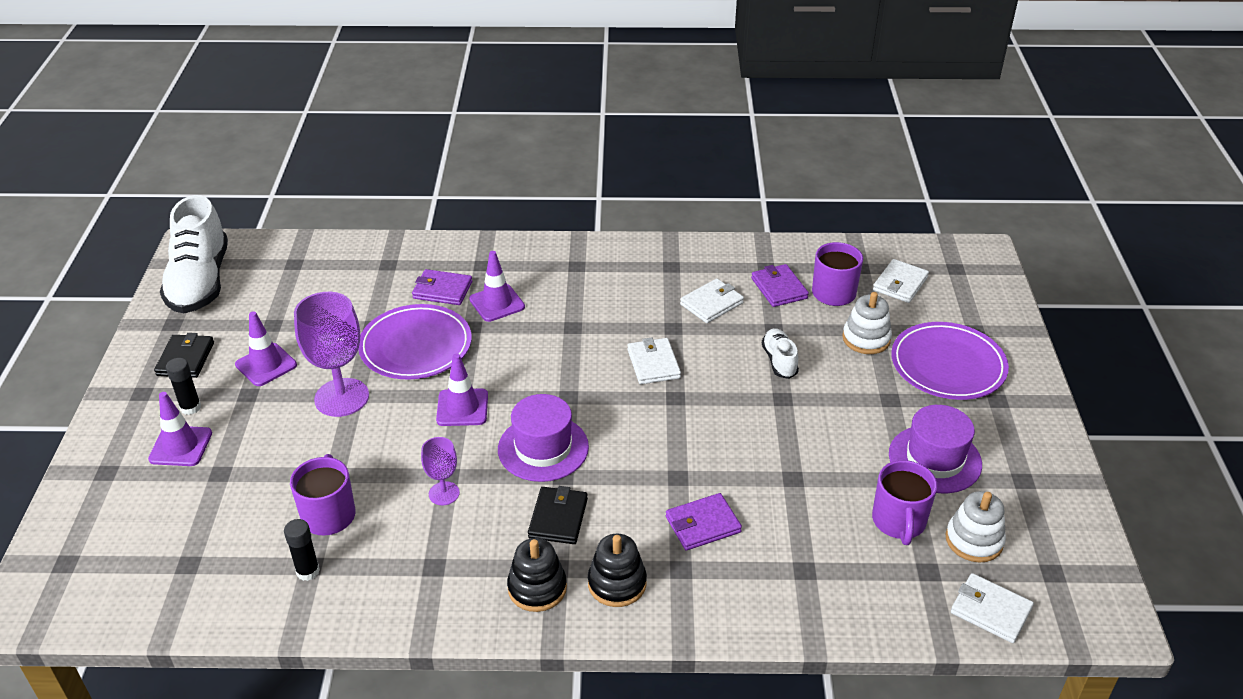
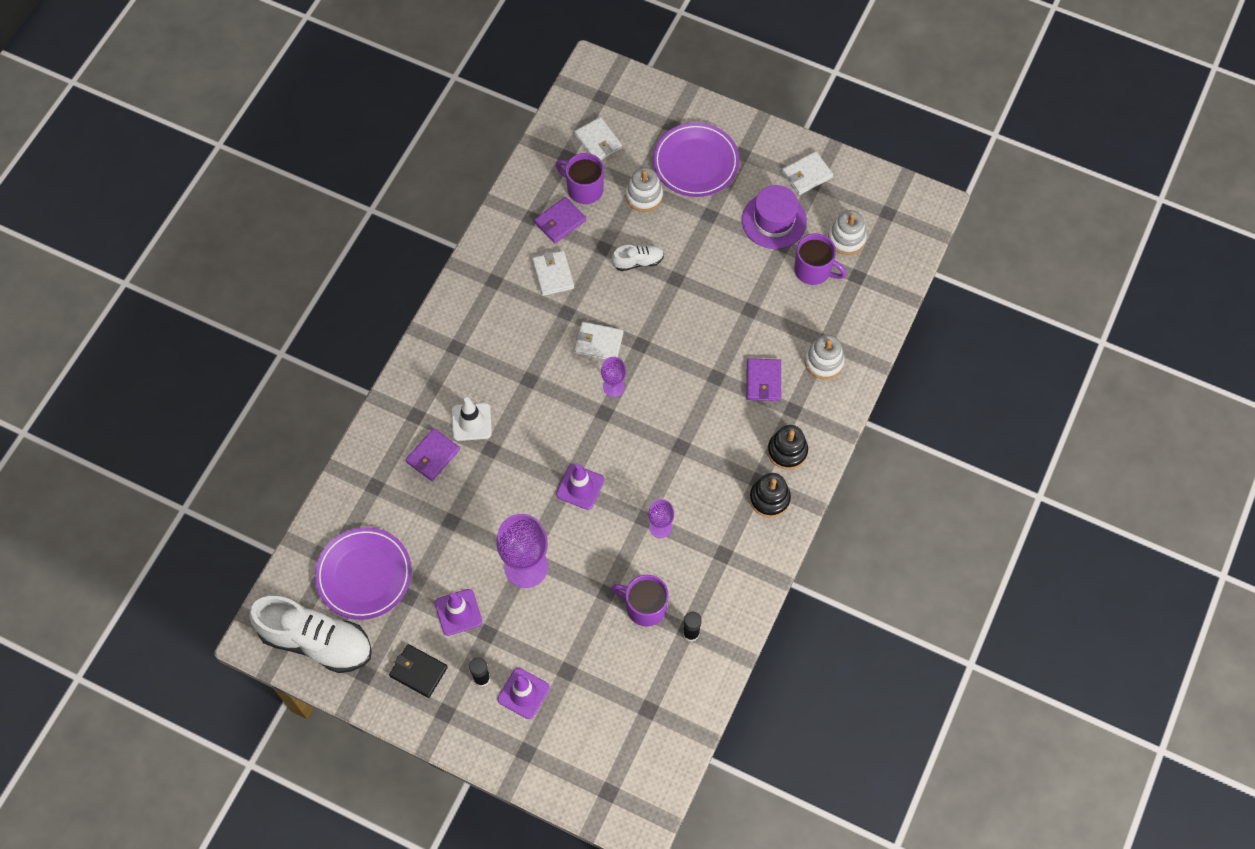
camera: 65 degrees left, 25 degrees up
(416, 346) = (493, 497): purple plate -> purple plate (364, 575)
(497, 303) = (471, 422): purple traffic cone -> white traffic cone
(543, 448) = (648, 449): purple hat -> none
(558, 518) = (717, 464): black wallet -> none
(606, 393) = (613, 387): none -> purple goblet
(773, 578) = (824, 362): none -> white stacking toy
(779, 288) = (560, 221): purple wallet -> purple wallet turned 45 degrees counterclockwise
(779, 361) = (638, 262): white shoe -> white shoe turned 150 degrees clockwise
(990, 610) = (898, 261): white wallet -> white wallet (807, 175)

